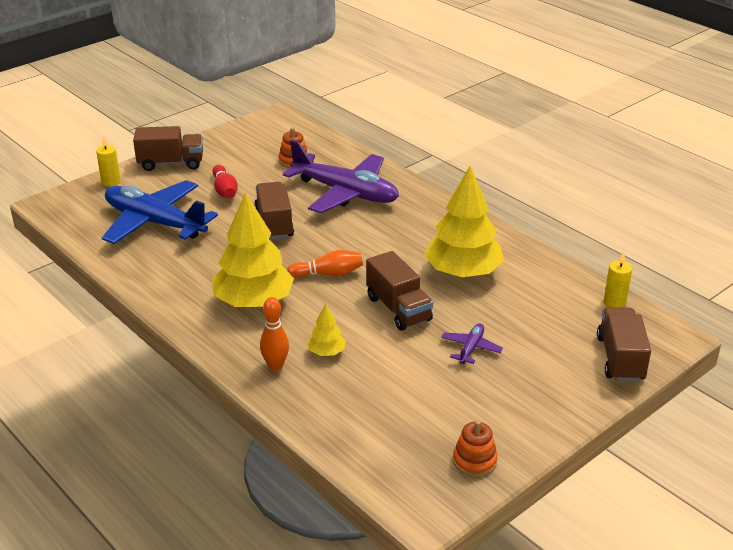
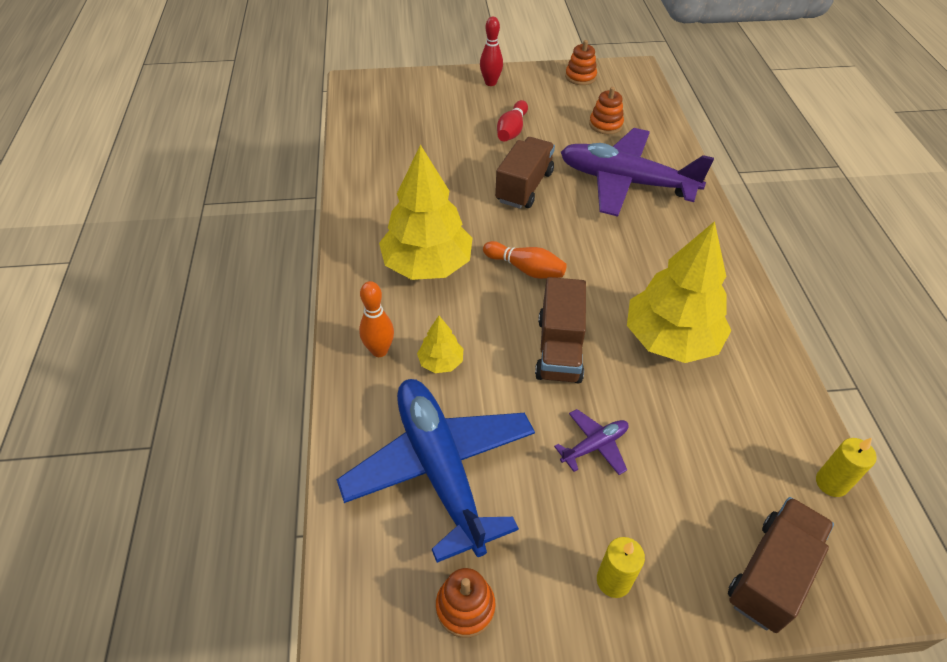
camera: 35 degrees right, 15 degrees up
(111, 182) = (424, 81): yellow candle -> yellow candle (613, 581)
(155, 223) = (421, 138): blue plane -> blue plane (440, 469)
(171, 163) = (490, 83): brown truck -> red bowling pin
(241, 134) = (580, 77): none -> orange stacking toy
(345, 193) = (626, 182): purple plane -> purple plane turned 135 degrees clockwise

